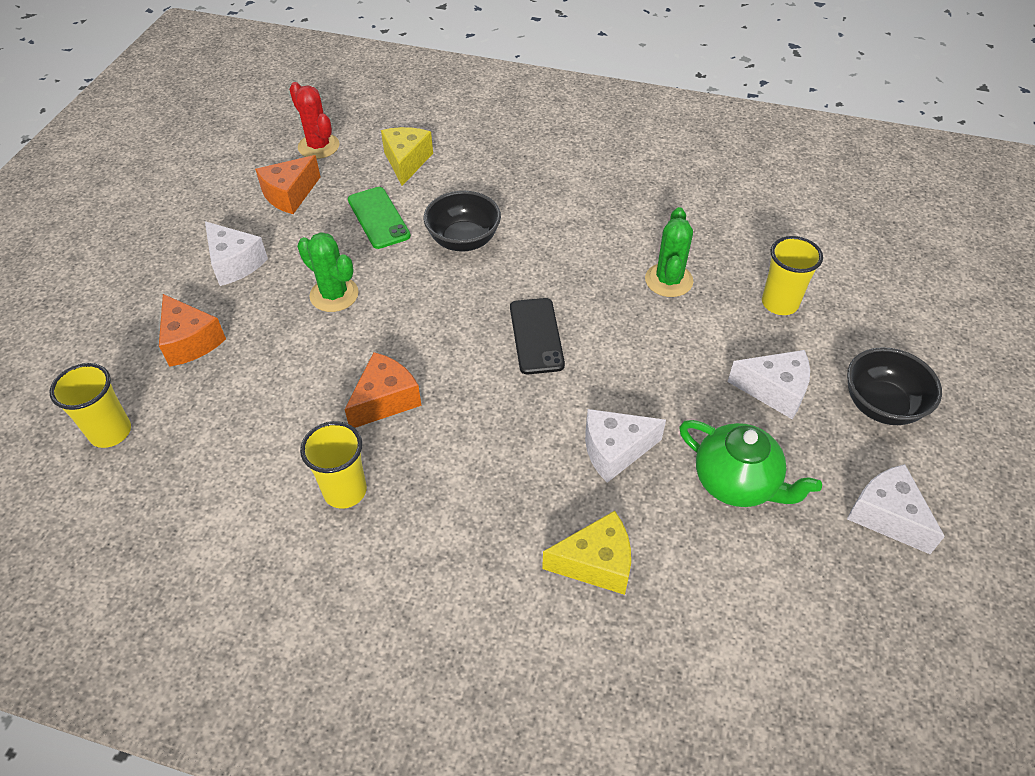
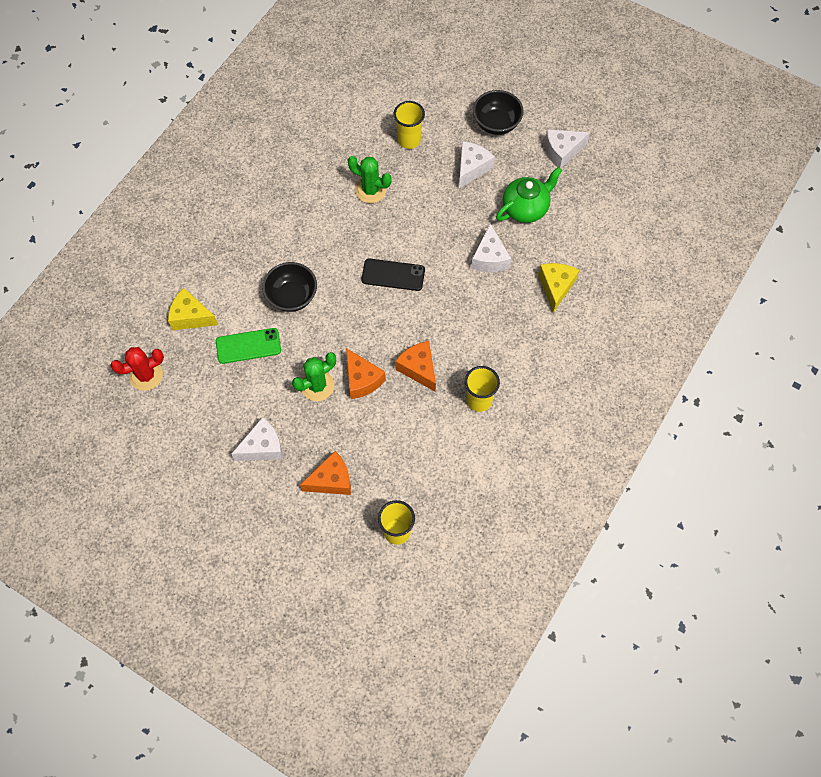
camera: 75 degrees left, 15 degrees up
(290, 195) = (198, 402): orange cheese -> orange cheese (362, 380)

